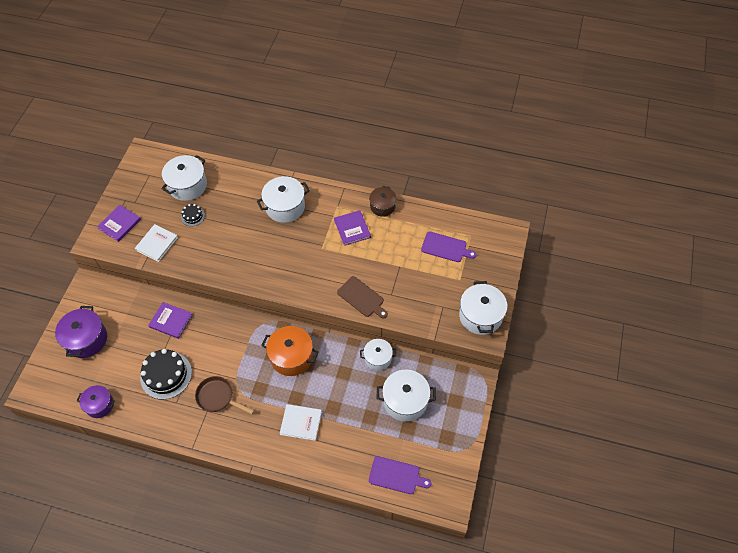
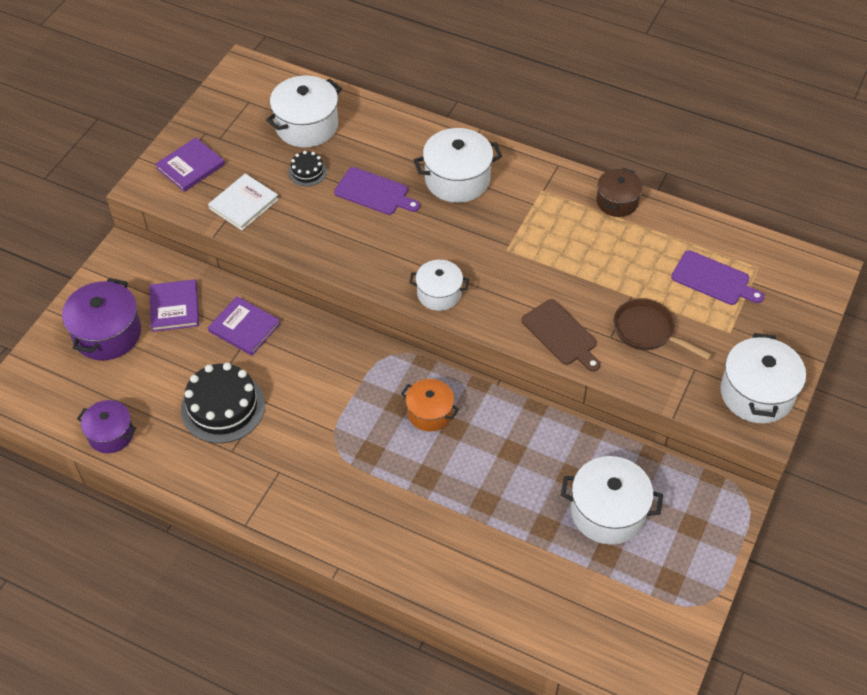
camera: 10 degrees right, 5 degrees down
(218, 397) = (300, 454): brown pan -> brown pan (648, 331)
(291, 357) = (430, 413): orange pot -> orange pot, size x0.64
(301, 423) = (428, 516): white book -> none
(352, 229) = (561, 228): purple book -> purple book (174, 307)
(378, 358) = (572, 438): white pot -> white pot (439, 294)
(396, 476) = (574, 626): purple cutting board -> purple cutting board (374, 192)

